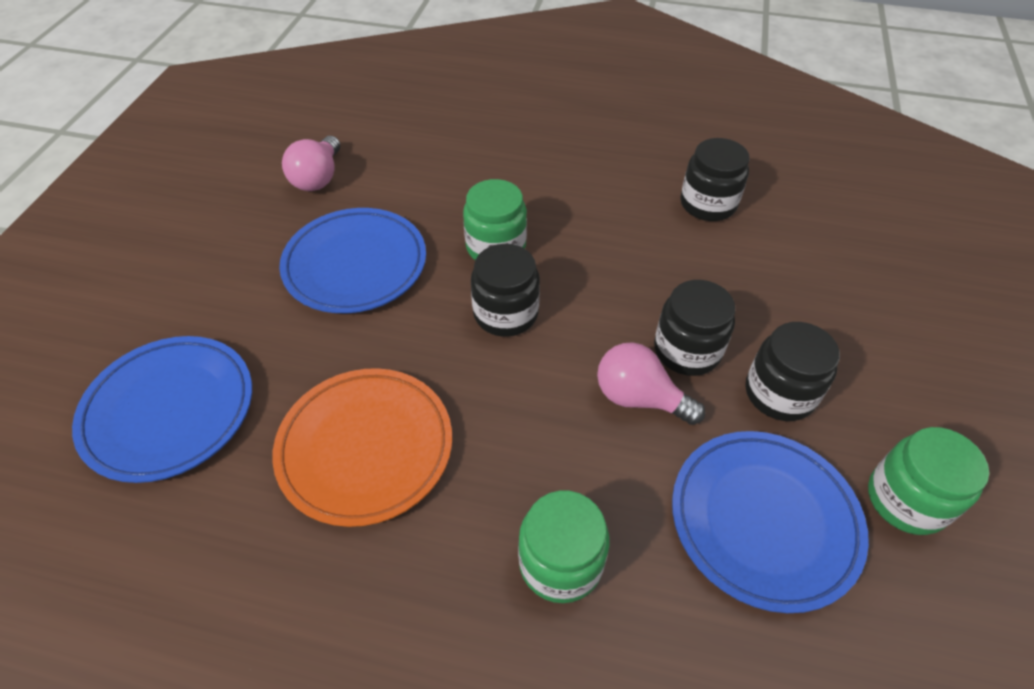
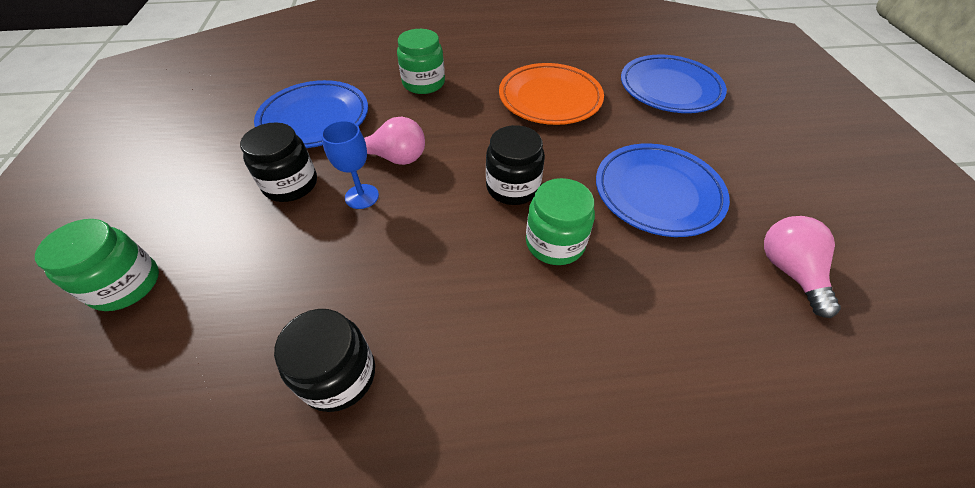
camera: 160 degrees right, 0 degrees up
(687, 350) = (362, 196): black jar -> blue goblet
(906, 499) = (222, 146): green jar -> green jar (126, 284)

